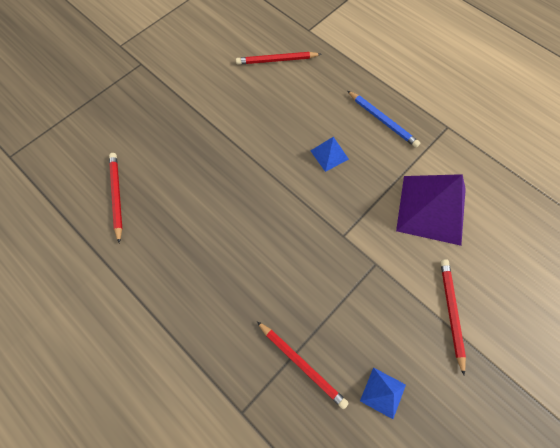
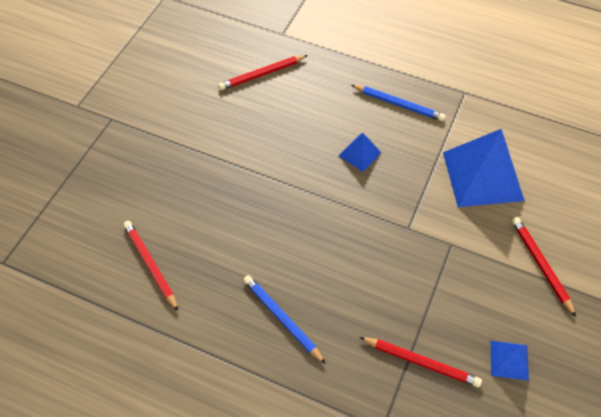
camera: 20 degrees left, 10 degrees down
(200, 280) = (282, 319): none -> blue pencil
(431, 209) = (482, 176): purple pyramid -> blue pyramid

